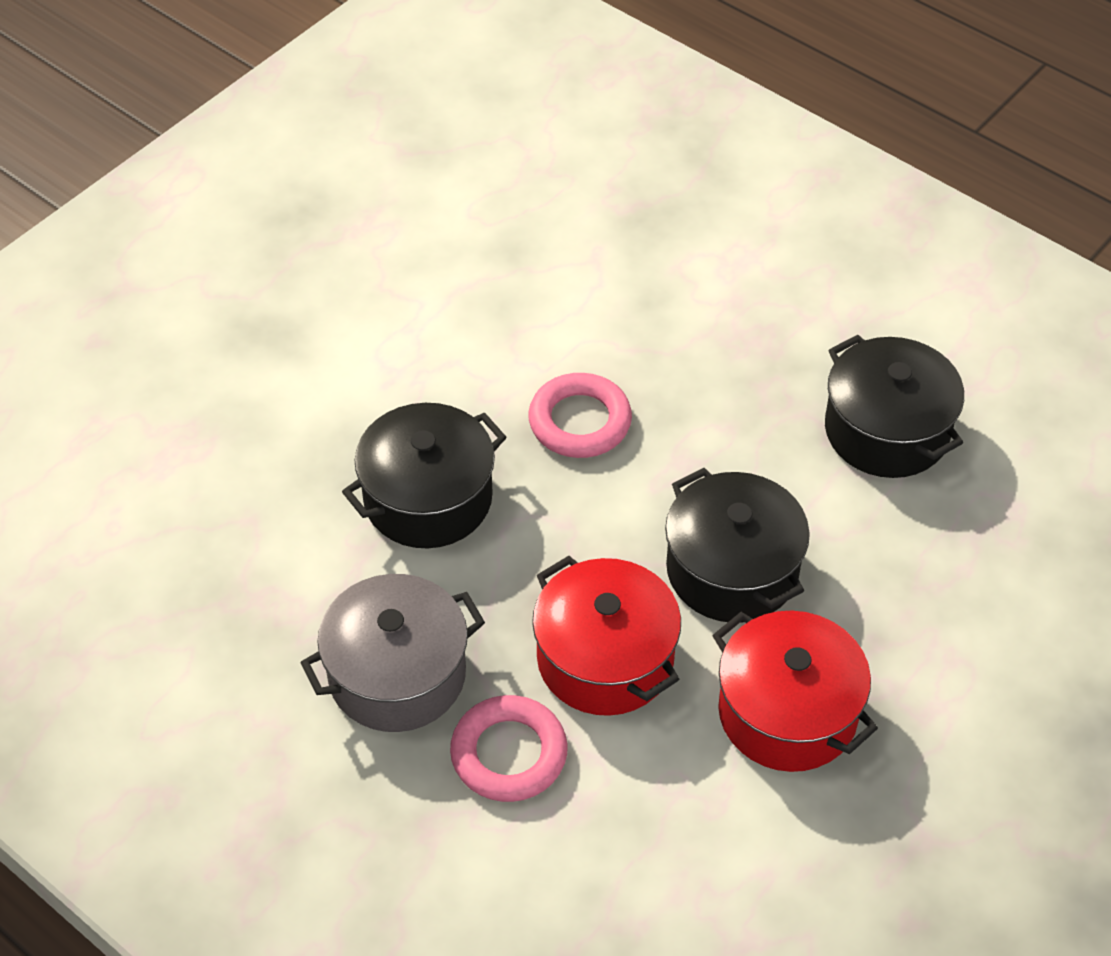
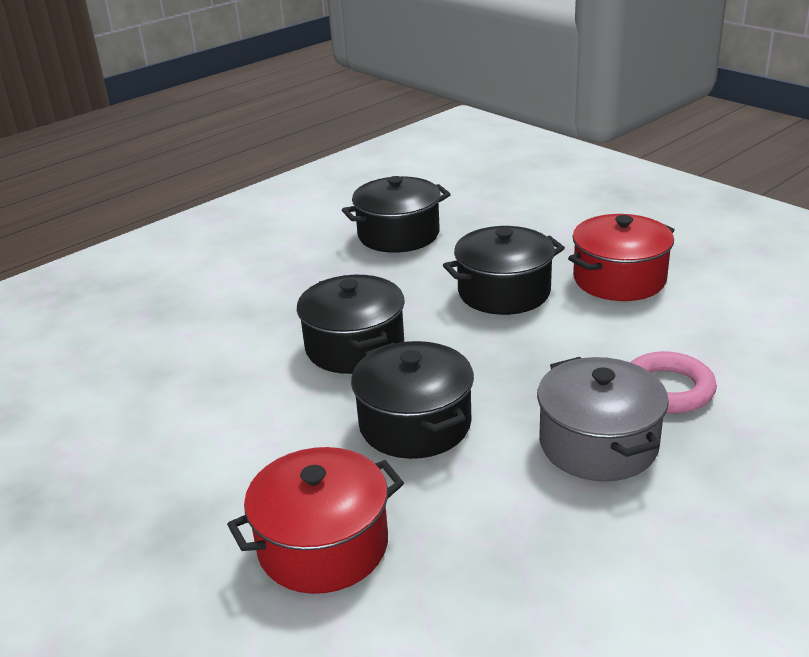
camera: 80 degrees left, 20 degrees down
(580, 421) = (355, 346): pink ring -> black pot
(605, 659) = (579, 344): red pot -> red pot (323, 545)

